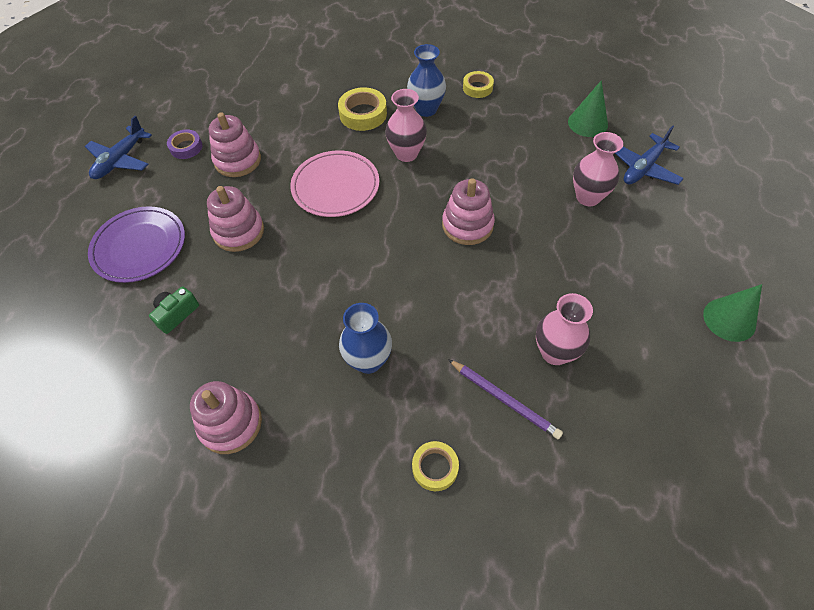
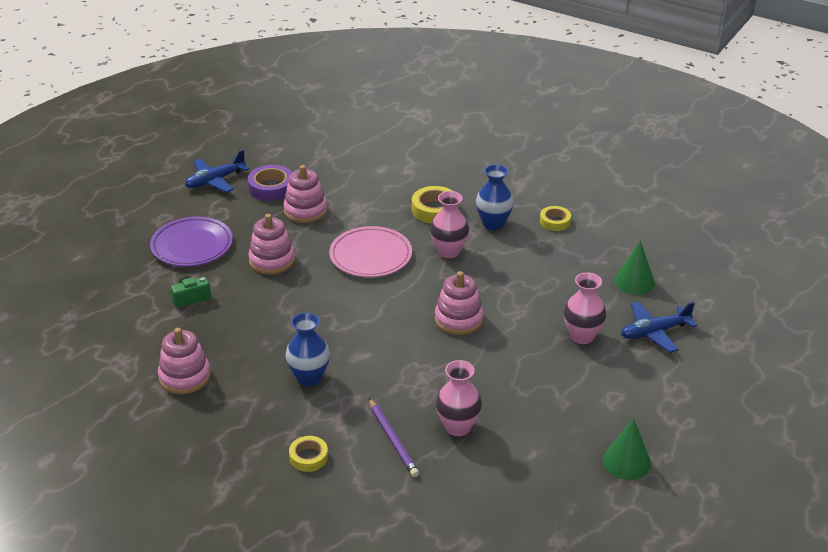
camera: 25 degrees right, 20 degrees down
(186, 147) = (271, 188): purple tape -> purple tape, size x1.54

